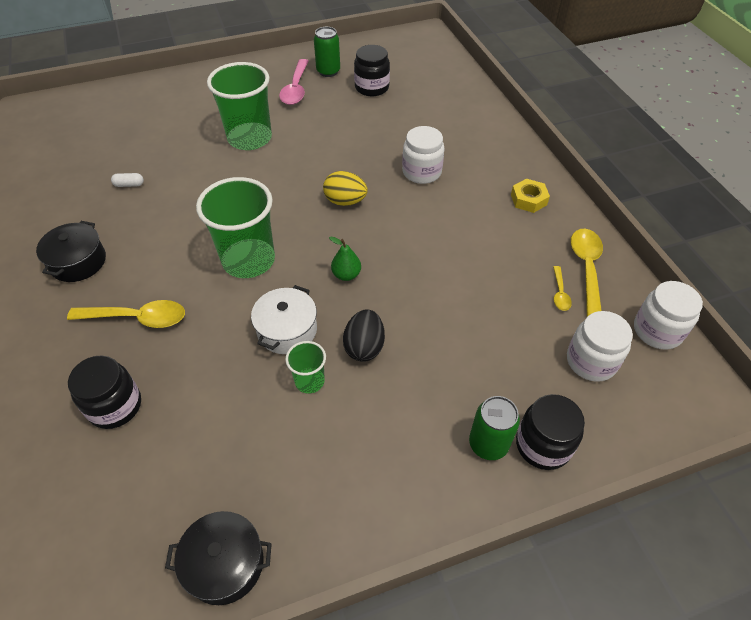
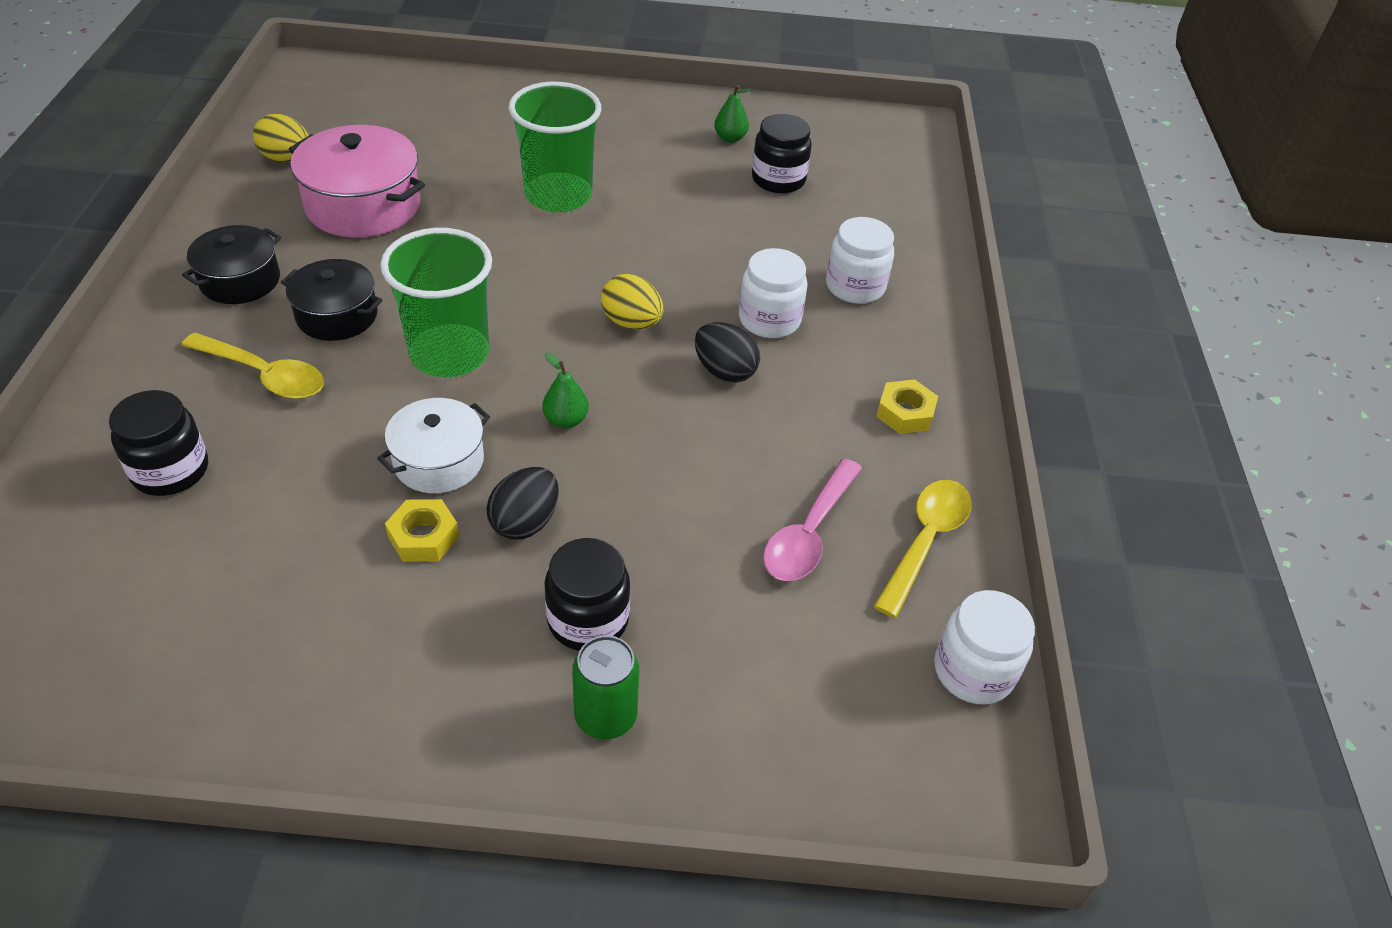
camera: 20 degrees right, 5 degrees down
(56, 171) = (287, 159): none -> yellow egg
(129, 185) = (363, 205): white capsule -> pink pot
(225, 564) = (173, 710): black pot -> black pot (337, 315)
(296, 89) = (667, 148): pink spoon -> pink spoon (809, 533)
(309, 381) = (423, 537): green cup -> yellow nut
(328, 71) = (730, 138): green can -> green pear
(417, 211) = (724, 371): none -> black egg
(543, 445) = (682, 751): black jar -> black jar (588, 620)
(560, 293) = (857, 560): yellow spoon -> none
(591, 361) = (836, 671): white jar -> white jar (855, 287)

